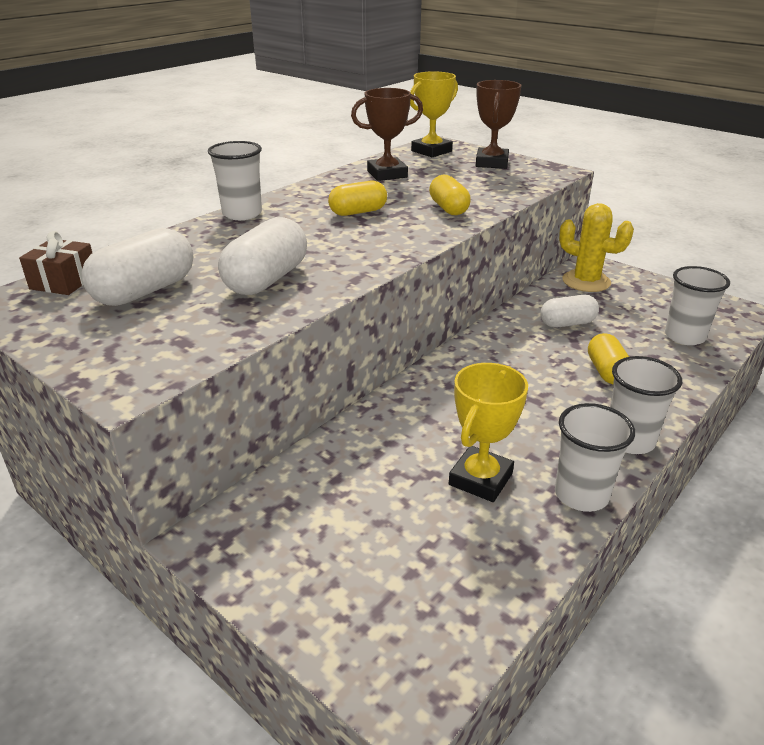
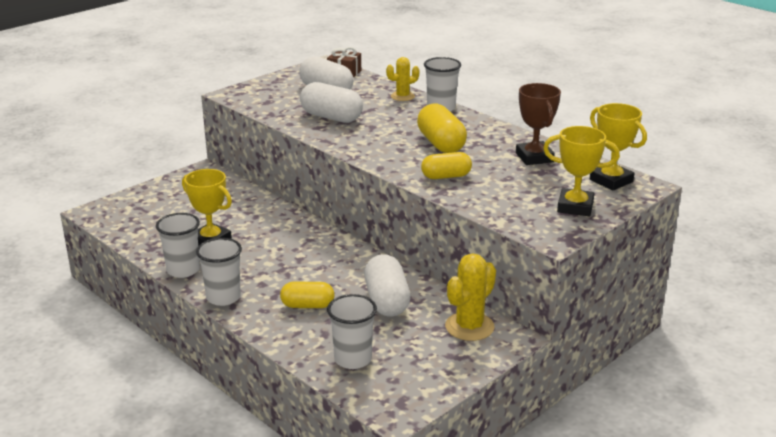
camera: 95 degrees right, 5 degrees down
(192, 236) = (402, 96): none -> yellow cactus
(358, 212) = (441, 144): yellow capsule -> yellow capsule, size x1.51
(492, 163) = (575, 207): brown trophy -> yellow trophy
(567, 323) = (386, 301): white capsule -> white capsule, size x1.51

